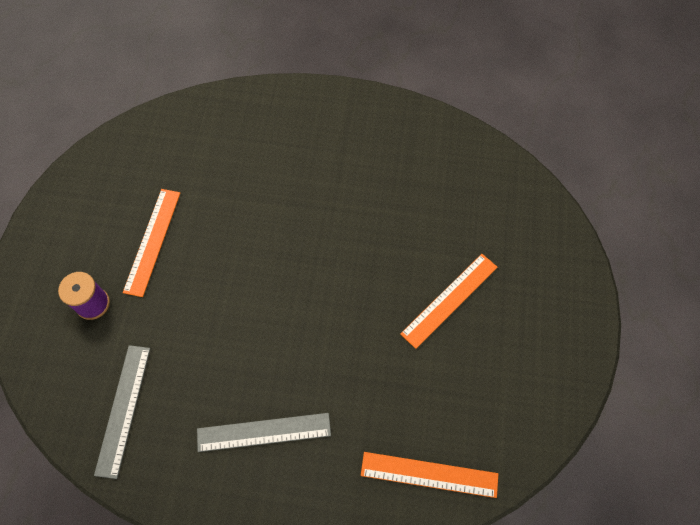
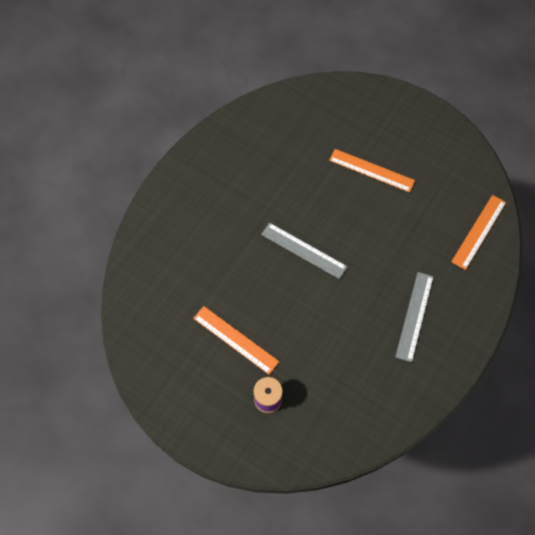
camera: 65 degrees left, 0 degrees up
(123, 409) = (361, 402): grey ruler -> grey ruler (303, 250)
(449, 300) = (371, 170): orange ruler -> orange ruler turned 45 degrees counterclockwise

